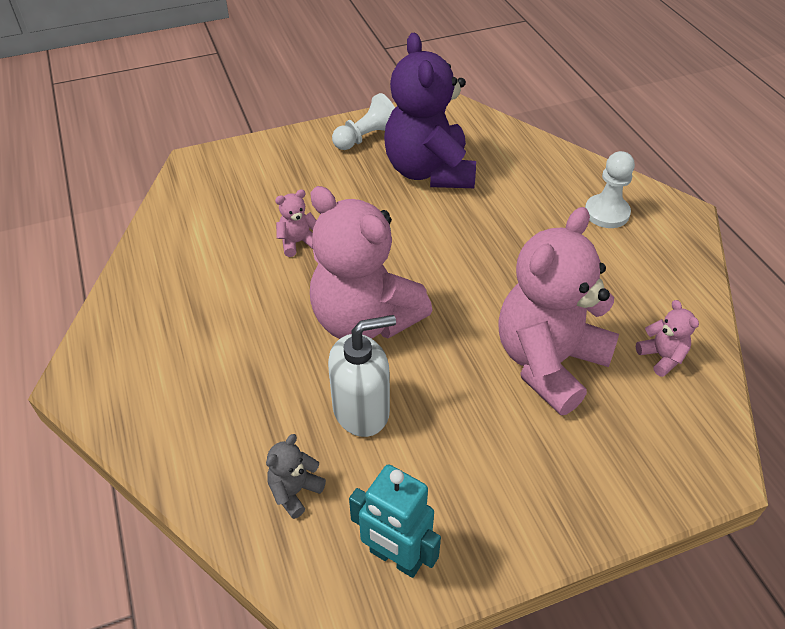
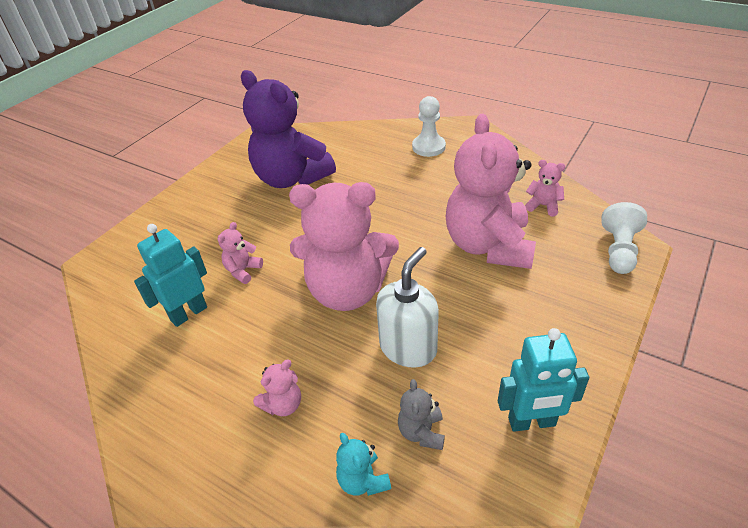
camera: 35 degrees left, 5 degrees down
(211, 493) = (363, 480): none -> turquoise teddy bear
(215, 385) = (283, 405): none -> pink teddy bear
(221, 255) = (188, 313): none -> turquoise robot
(367, 138) = (223, 179): white pawn -> white pawn (619, 250)

